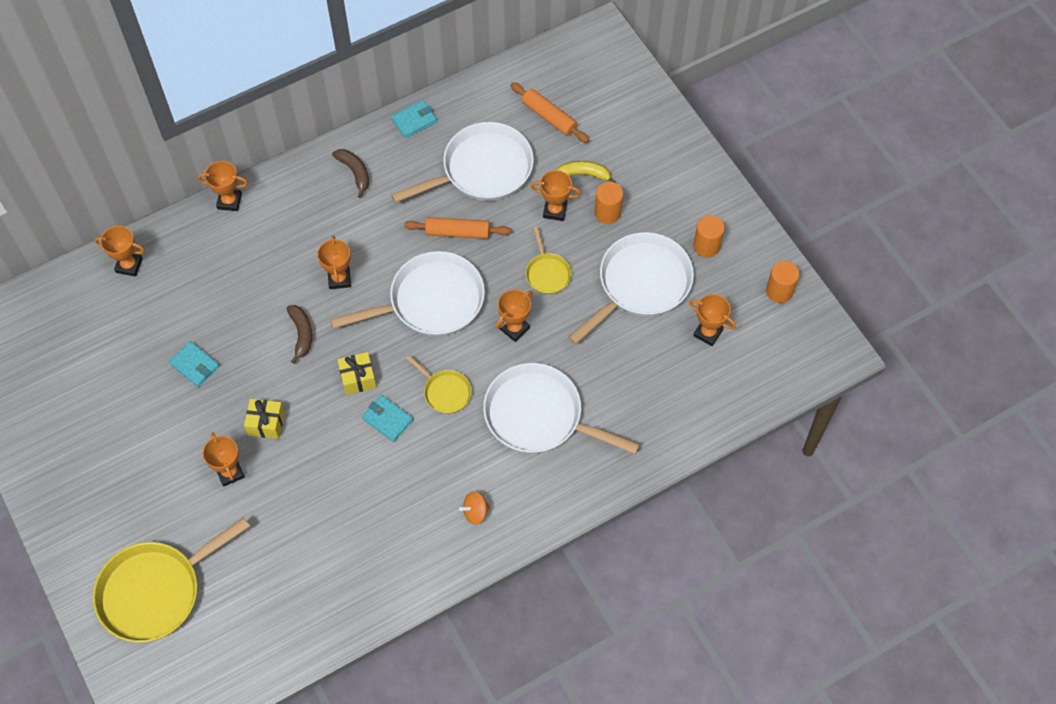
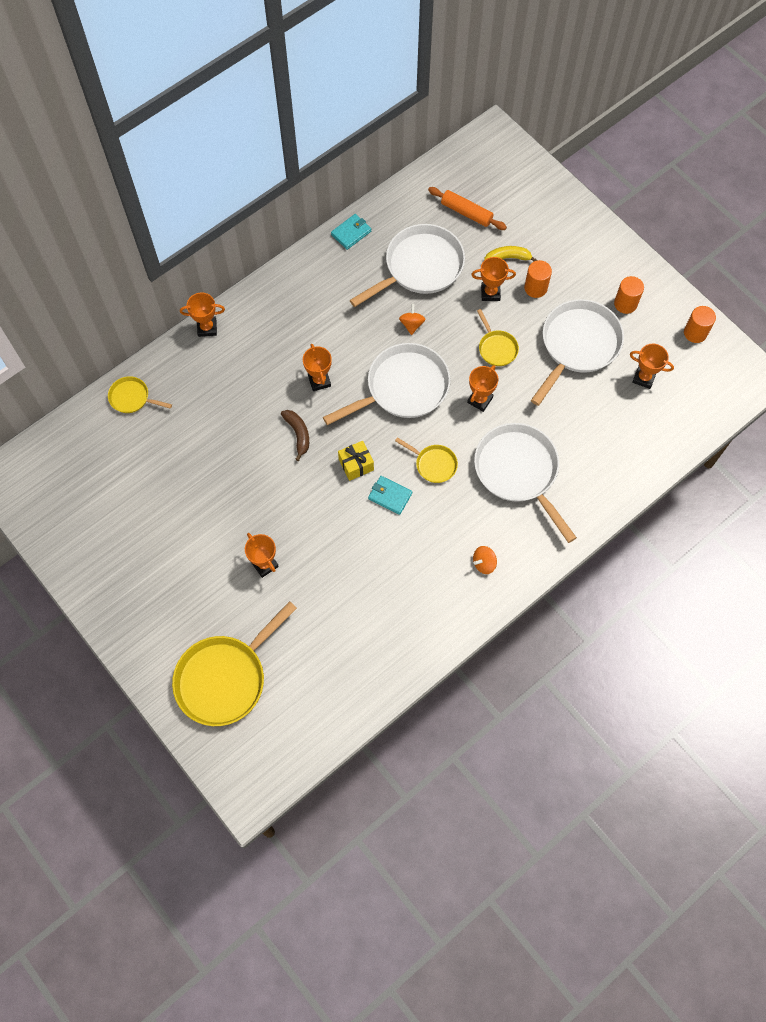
camera: 10 degrees left, 5 degrees up
(129, 265) = (132, 398): orange trophy -> yellow pan
(195, 365) = (211, 476): turquoise wallet -> none
(266, 423) = (286, 517): yellow gift -> none
(355, 172) = (310, 286): brown banana -> none
(457, 232) = (412, 324): orange rolling pin -> orange spinning top
(539, 416) = (519, 472): white pan -> white pan turned 45 degrees clockwise

